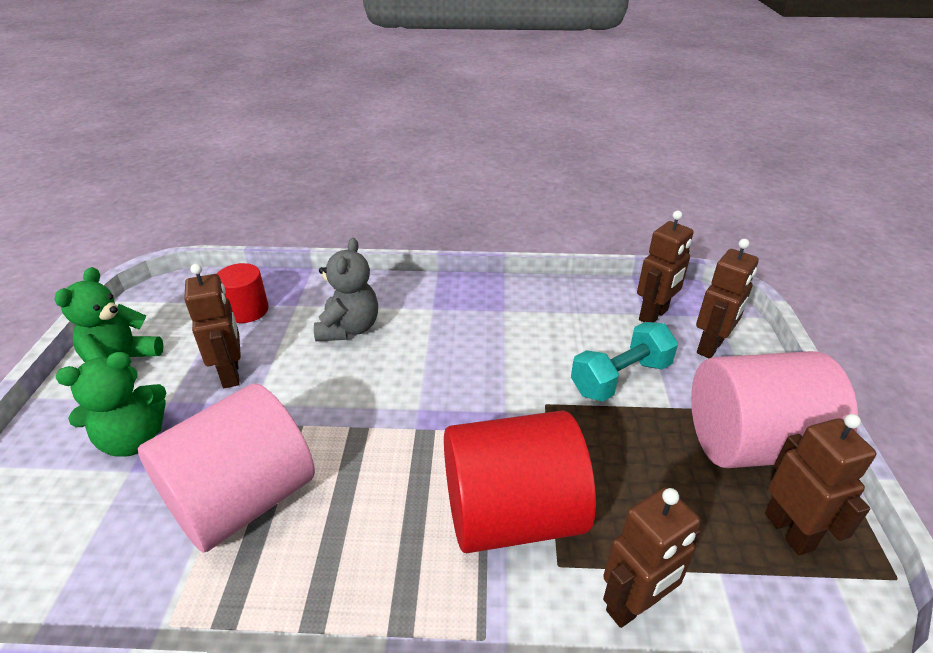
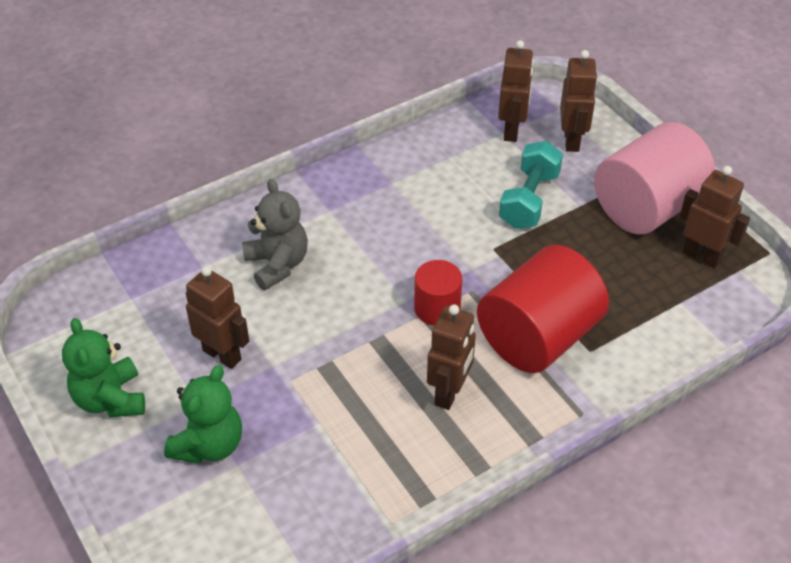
camera: 35 degrees left, 10 degrees up
(242, 500) = (350, 432): pink cylinder -> none
(247, 310) = (161, 295): red cylinder -> red cylinder (437, 308)
(634, 605) = (648, 348): brown robot -> brown robot (449, 393)

